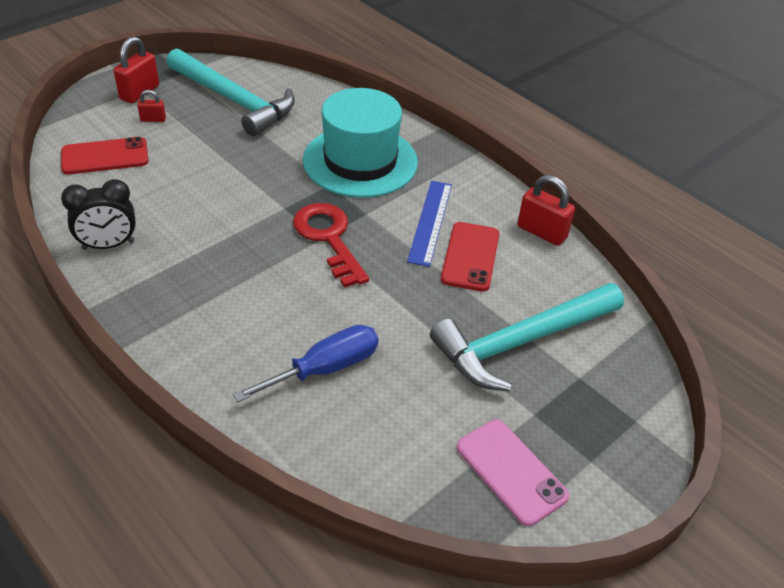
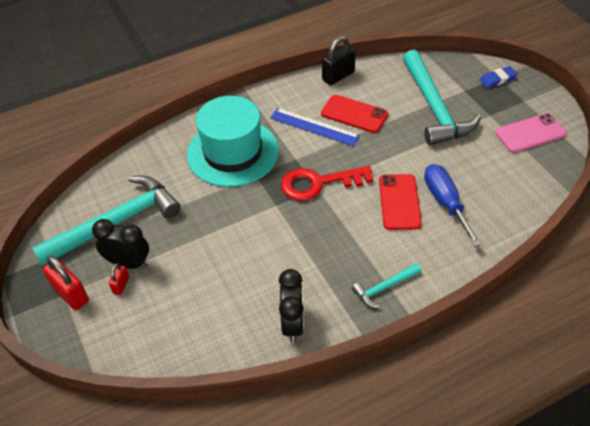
camera: 70 degrees left, 5 degrees up
(105, 156) = (166, 325): red phone -> red phone (399, 202)
(165, 317) = (384, 288): none -> turquoise hammer
(181, 118) = (128, 263): none -> black clock
(541, 232) = (338, 76): red padlock -> black padlock
(629, 420) = (497, 79): none -> blue eraser

